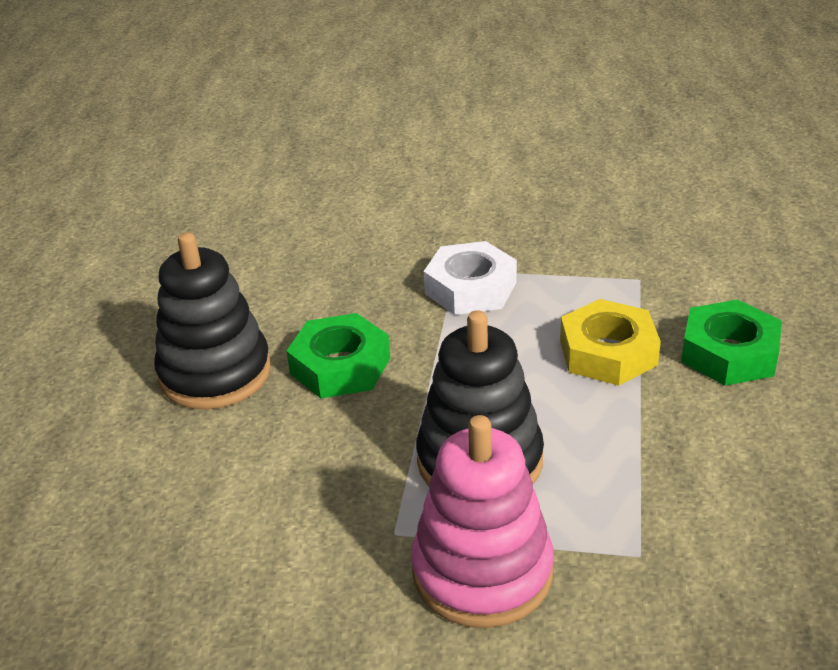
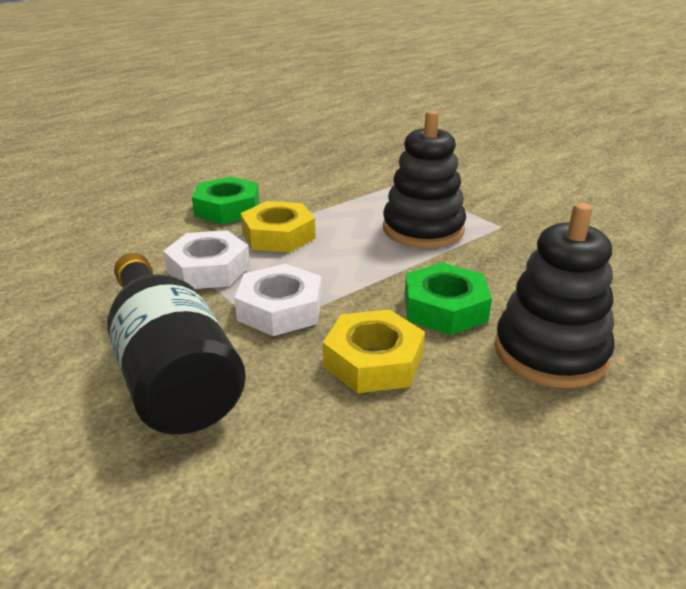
camera: 140 degrees left, 5 degrees down
(346, 292) = (373, 361): none -> yellow nut
(465, 218) = (171, 371): none -> black bottle
(482, 571) = (474, 202): pink stacking toy -> none
(591, 284) = (208, 269): none -> white nut

